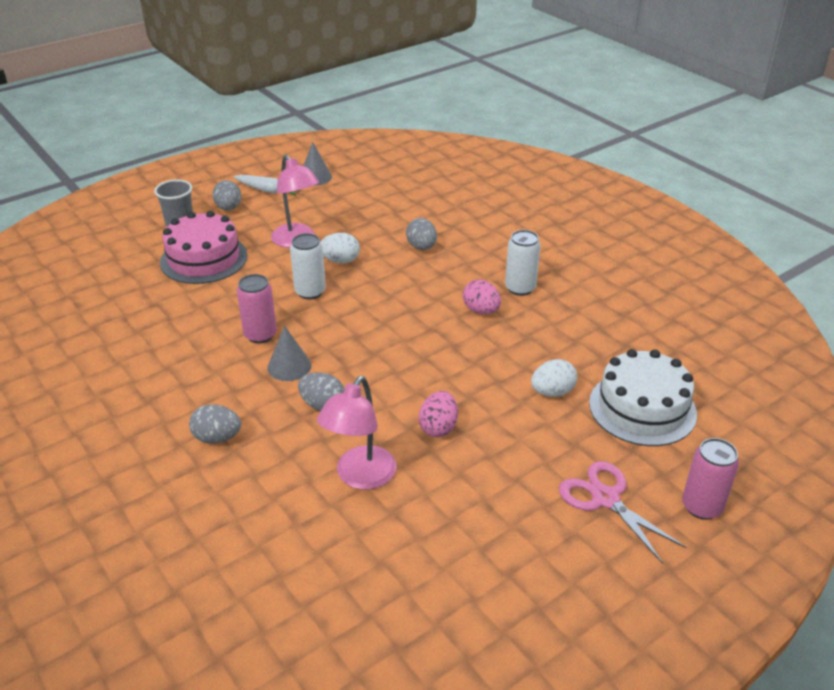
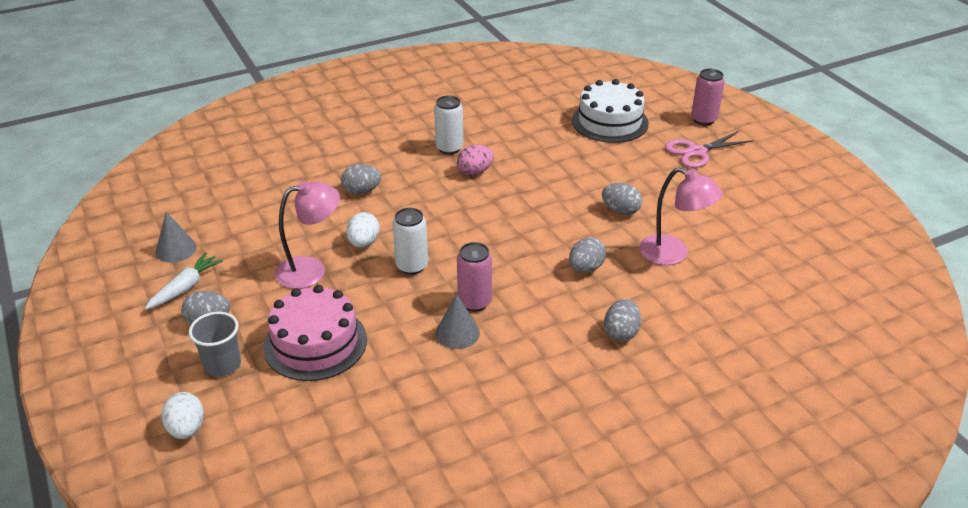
camera: 80 degrees left, 0 degrees up
(289, 366) = (528, 285): grey cone -> grey cone (457, 333)
(438, 427) = (620, 211): pink egg -> grey egg
(552, 392) = (587, 154): white egg -> white egg (186, 429)

